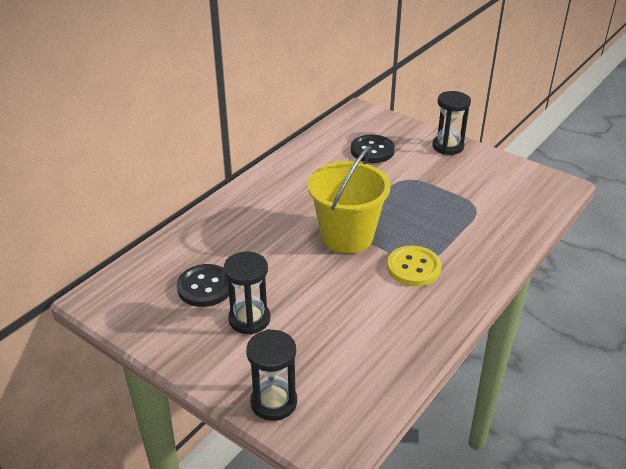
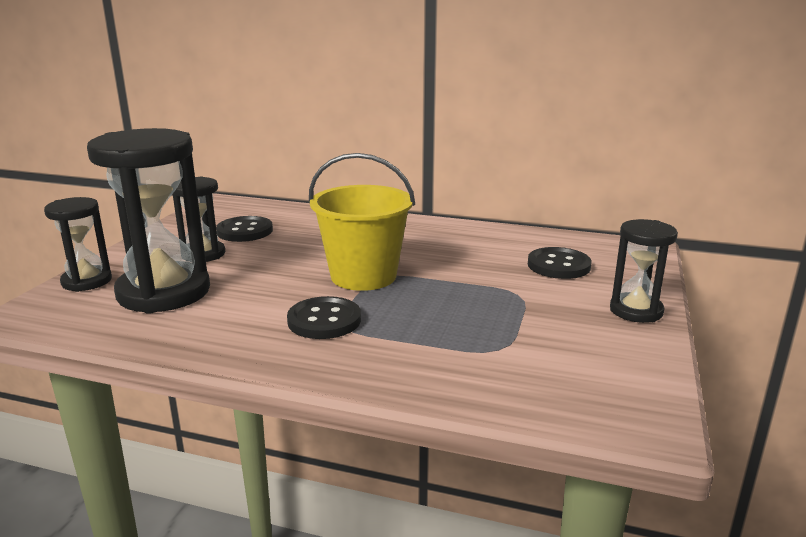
camera: 70 degrees right, 15 degrees down
(325, 349) = (164, 292): none -> black hourglass
(413, 267) = (324, 320): yellow button -> black button

